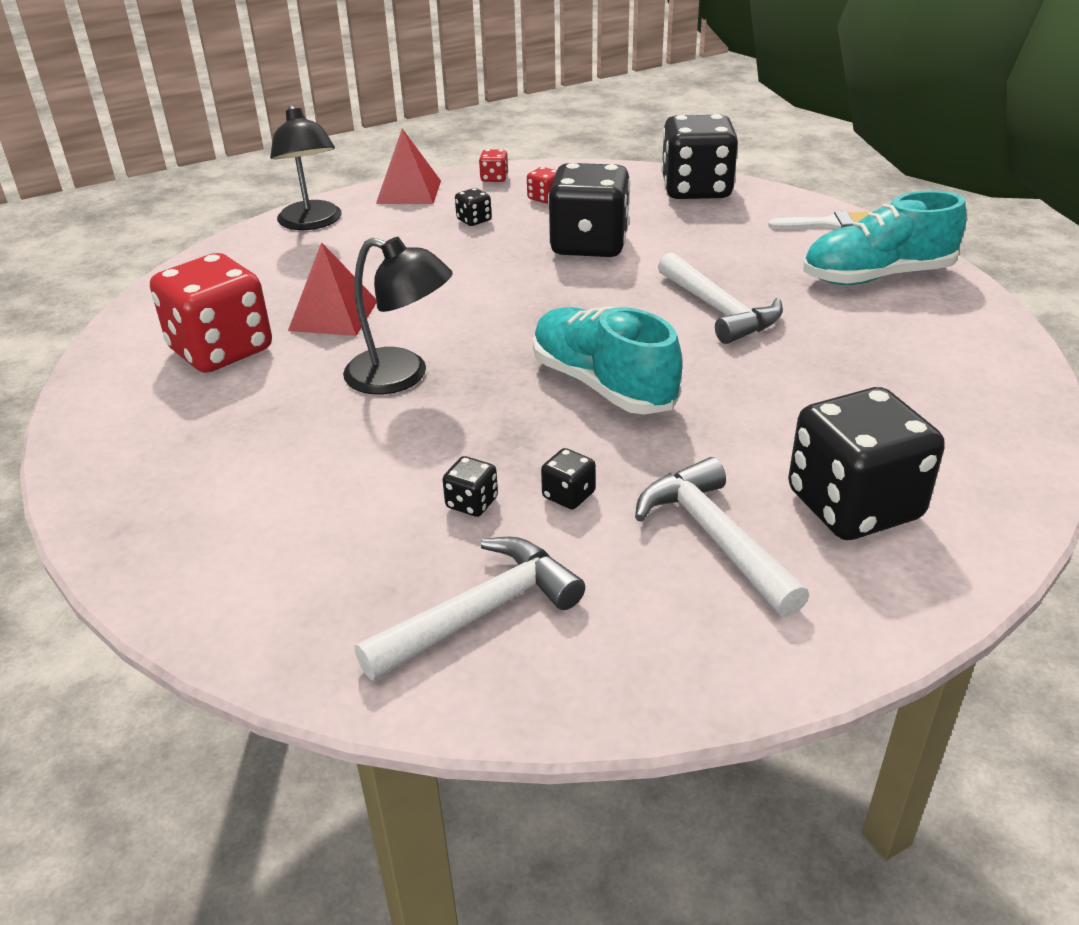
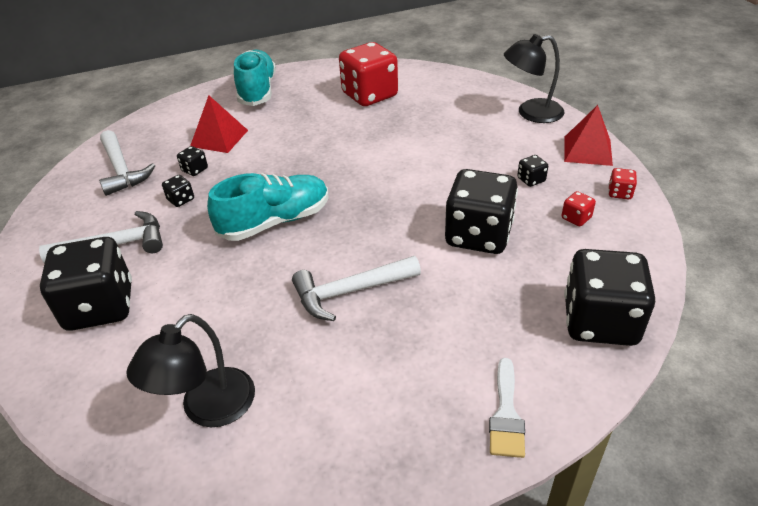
camera: 100 degrees right, 5 degrees up
(333, 315) = (397, 126): red pyramid -> red pyramid (219, 138)
(401, 376) = (319, 149): black lamp -> black lamp (208, 409)
(876, 277) = (378, 418): turquoise shoe -> turquoise shoe (257, 91)

